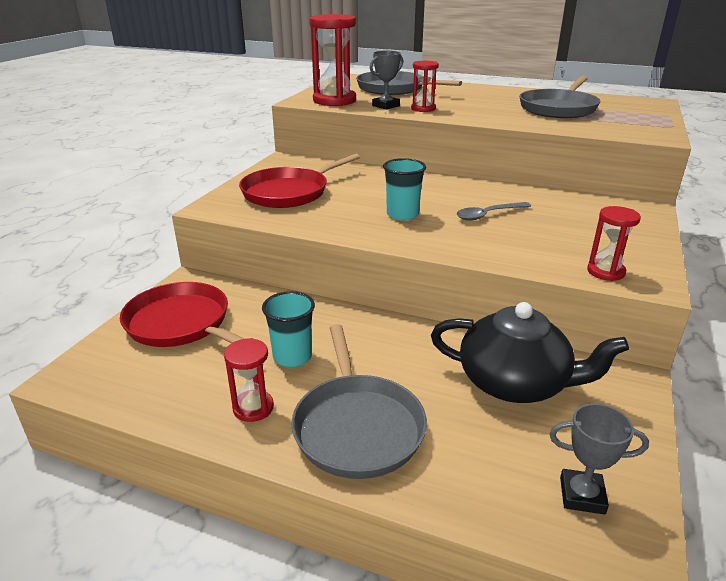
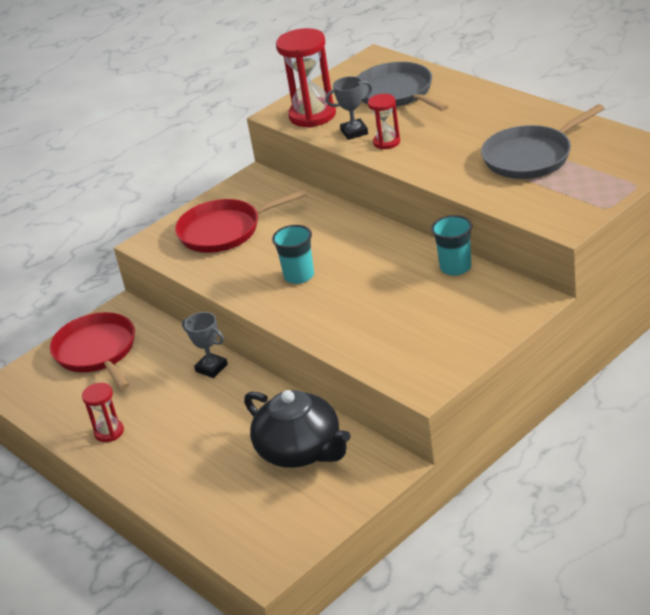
camera: 30 degrees right, 5 degrees up
(292, 356) = (158, 397): turquoise cup -> turquoise cup (455, 267)
(357, 426) = (166, 459): grey pan -> none
(488, 215) = (374, 288): grey spoon -> none
(582, 495) = (269, 534): grey trophy -> grey trophy (211, 368)
(605, 272) = (402, 370): red hourglass -> none

